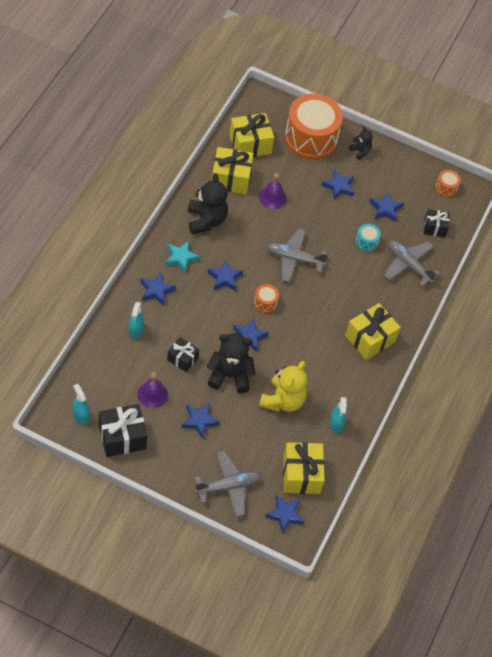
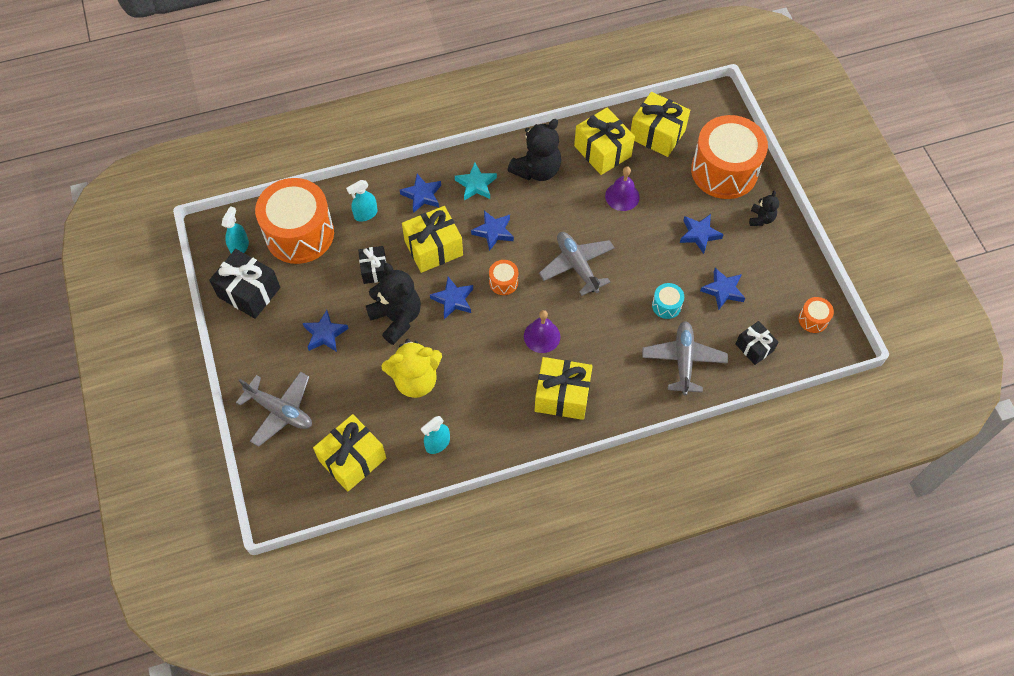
camera: 55 degrees right, 5 degrees up
(109, 376) = (299, 234): none -> orange drum
(152, 394) = (314, 278): purple bell -> purple bell (542, 336)
(201, 316) = (433, 248): none -> yellow gift
(285, 514) = (296, 480): blue star -> none

